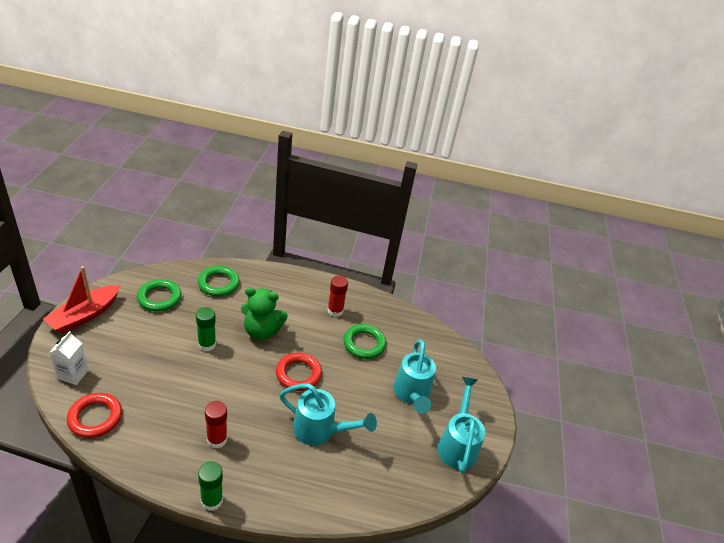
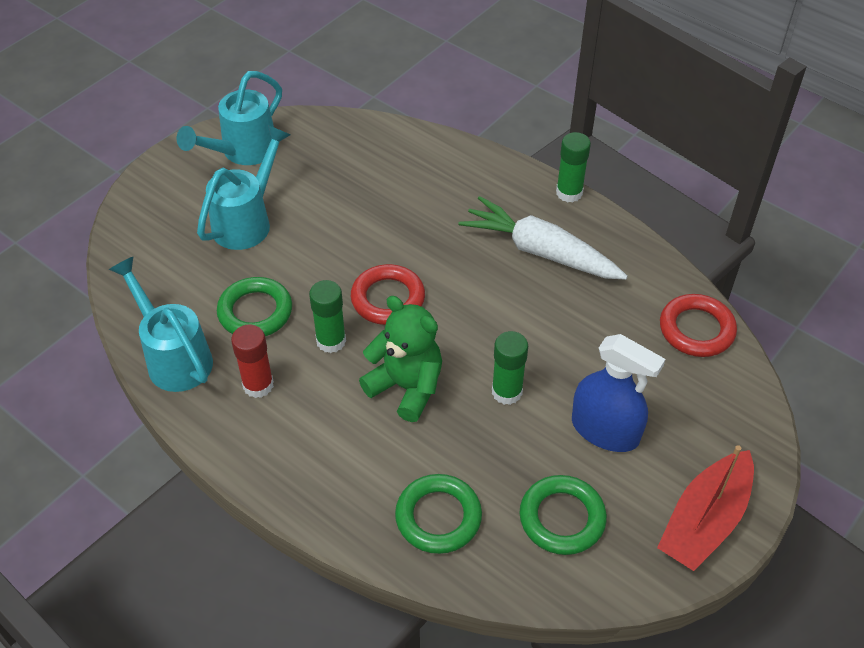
camera: 145 degrees left, 10 degrees up
(73, 374) = (726, 407): white carton -> none
(85, 315) = (704, 521): red boat -> red boat turned 150 degrees clockwise
(146, 341) = (605, 430): none -> blue spray bottle
(217, 439) = (540, 251): red glue stick -> white carrot
(314, 341) = (331, 341): none -> green glue stick
(320, 431) = (403, 219): turquoise watering can -> turquoise watering can (174, 357)

